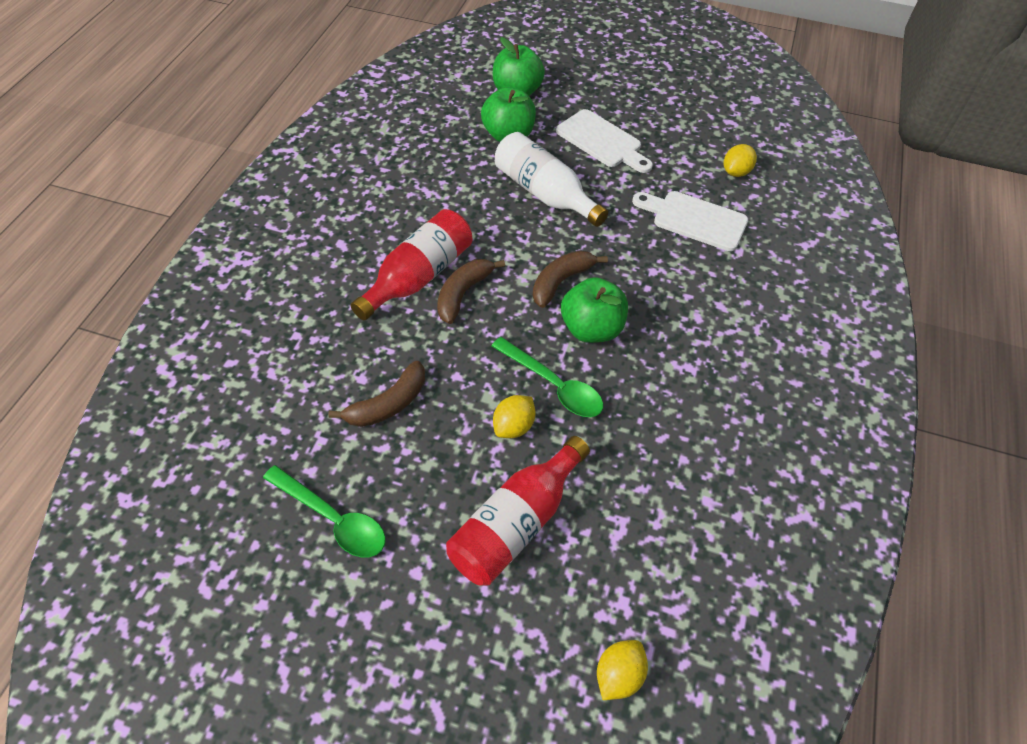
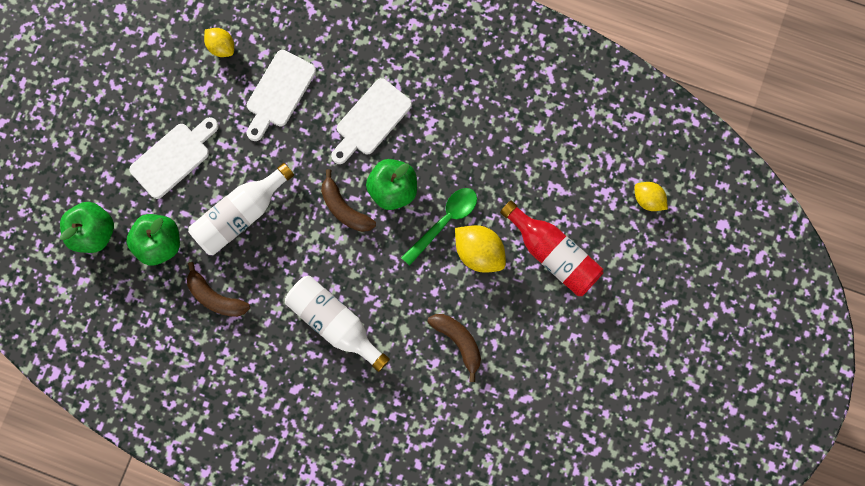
camera: 85 degrees left, 25 degrees up
(333, 519) = (548, 374): green spoon -> none
(418, 276) = (335, 322): red bottle -> white bottle
(463, 294) = (354, 286): brown banana -> brown banana (216, 297)
(513, 426) = (479, 252): yellow lemon -> yellow lemon, size x1.56
(679, 304) = (371, 120): none -> white cutting board

